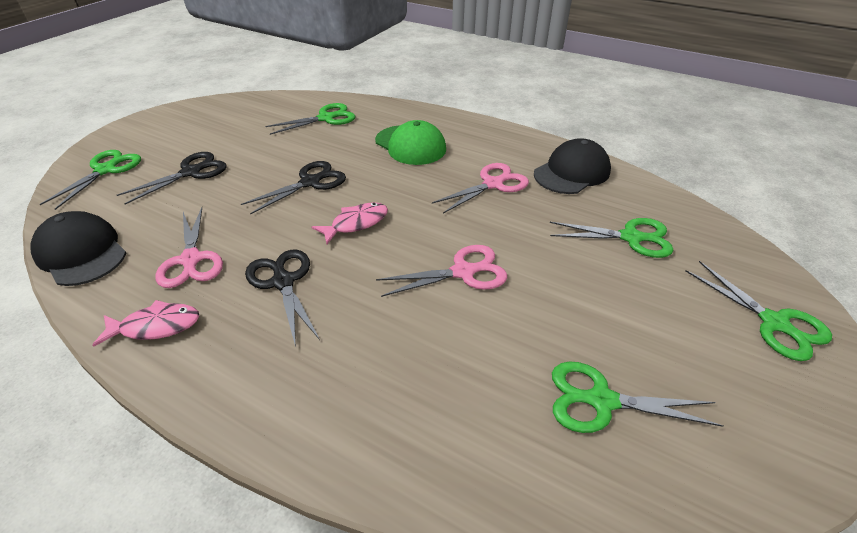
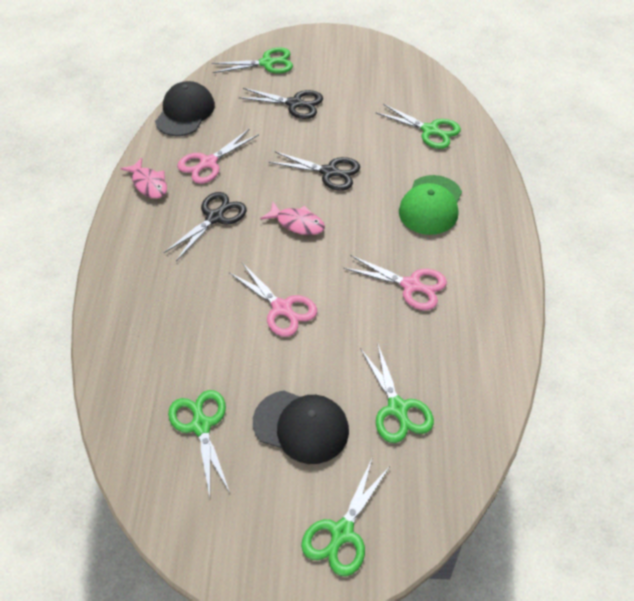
camera: 65 degrees right, 10 degrees up
(572, 172) = (476, 338): black cap -> black cap (301, 426)

